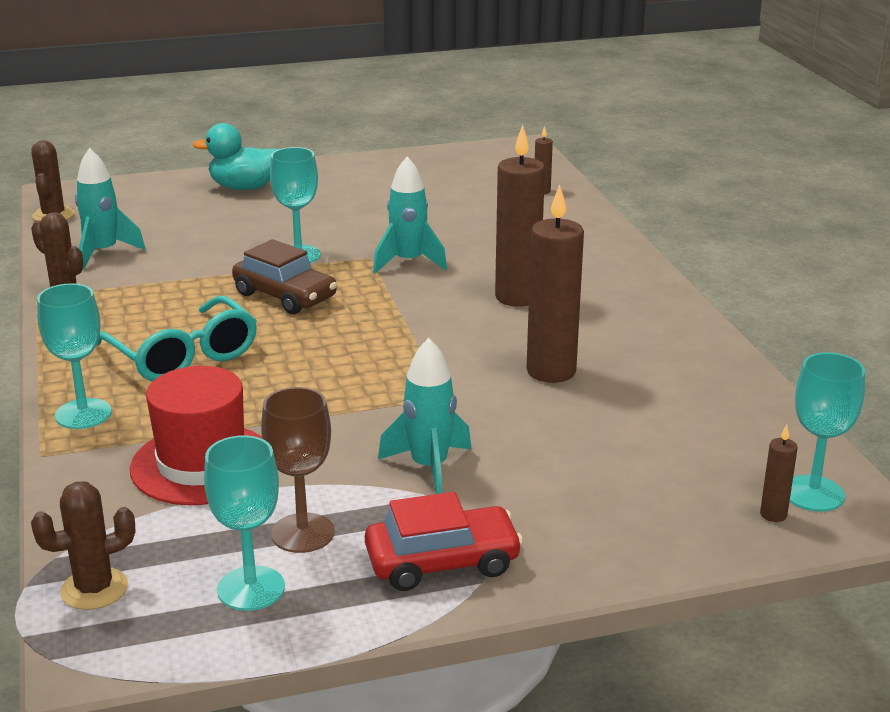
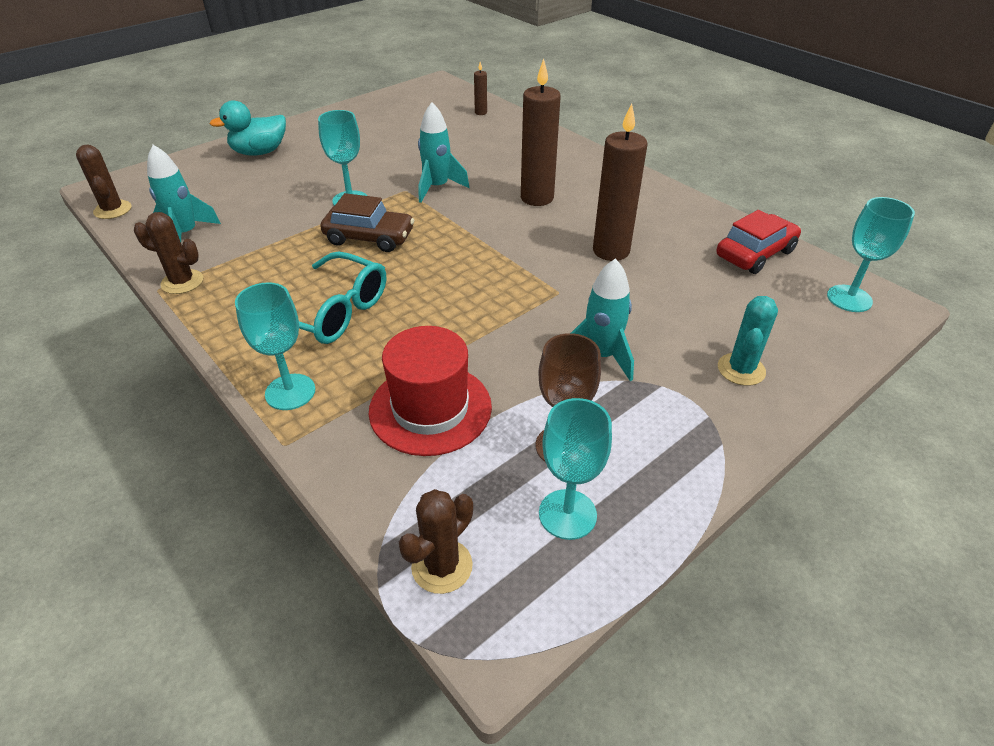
camera: 25 degrees left, 15 degrees up
(442, 562) = (681, 435): red car -> red car (755, 253)
(581, 524) = (741, 369): none -> turquoise cactus
(773, 515) = (843, 322): brown candle -> none

